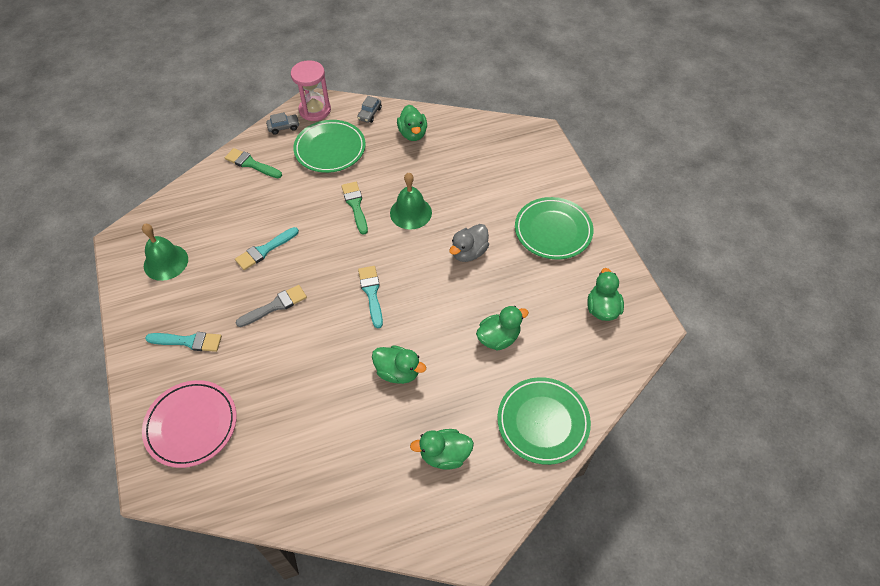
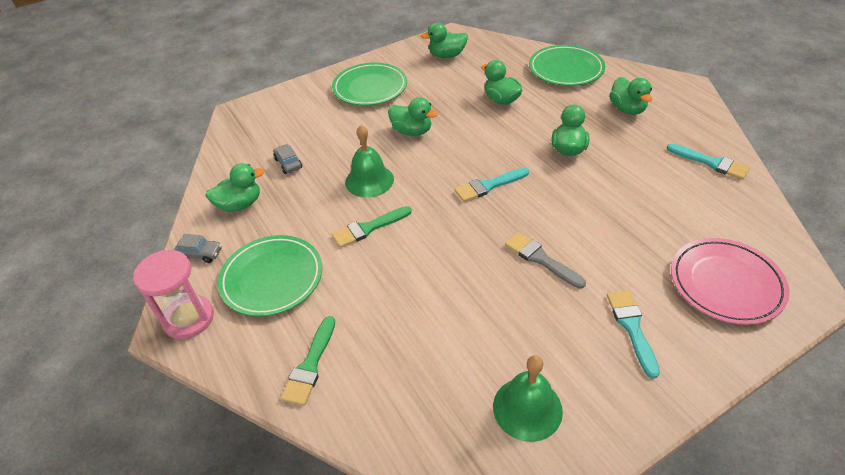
camera: 100 degrees left, 10 degrees down
(264, 250) = (465, 295): turquoise brush -> turquoise brush (711, 163)
(284, 127) = (227, 347): grey car -> grey car (288, 163)
(469, 252) = (412, 131): grey duck -> green duck

